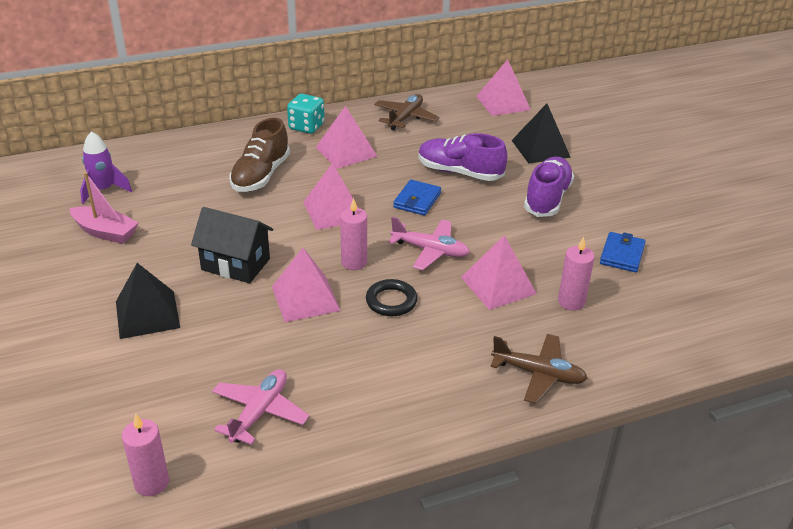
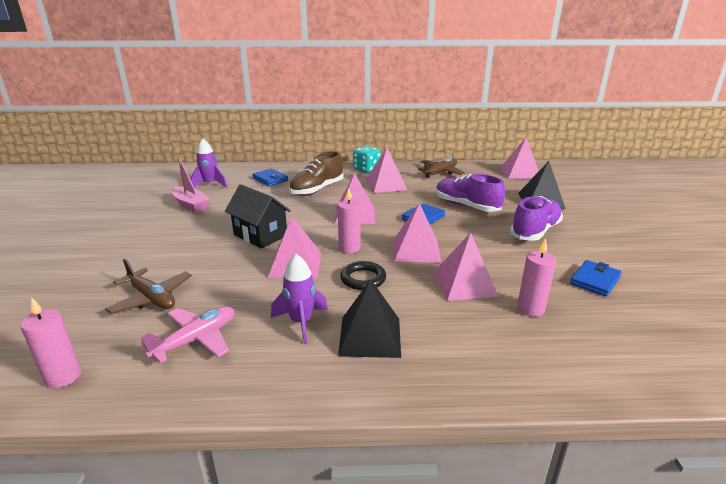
camera: 20 degrees right, 10 degrees down
(147, 314) = (174, 255): black pyramid -> black pyramid (370, 336)
(184, 167) = (270, 179): none -> blue wallet
(356, 368) = (301, 322): none -> purple rocket
(430, 250) = (416, 250): pink plane -> pink pyramid
(538, 374) = (472, 365): brown plane -> brown plane (152, 298)

